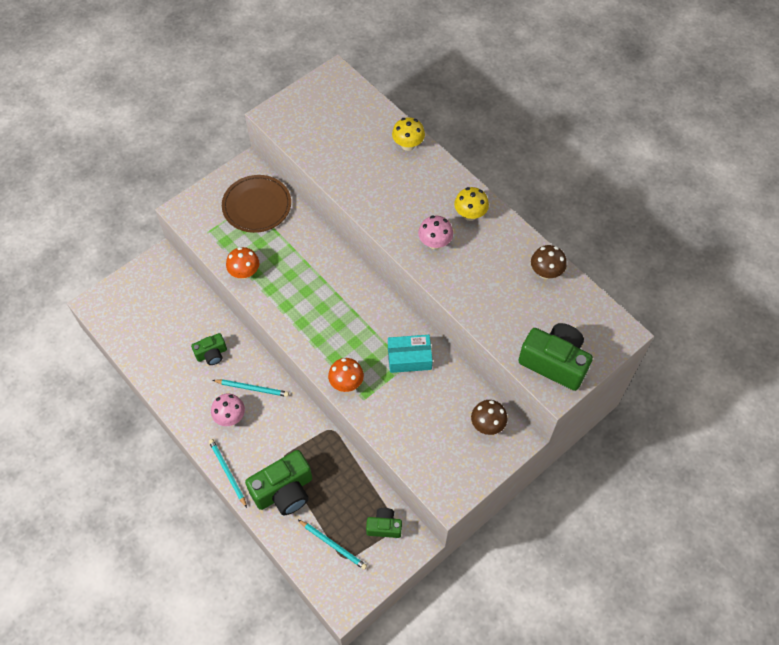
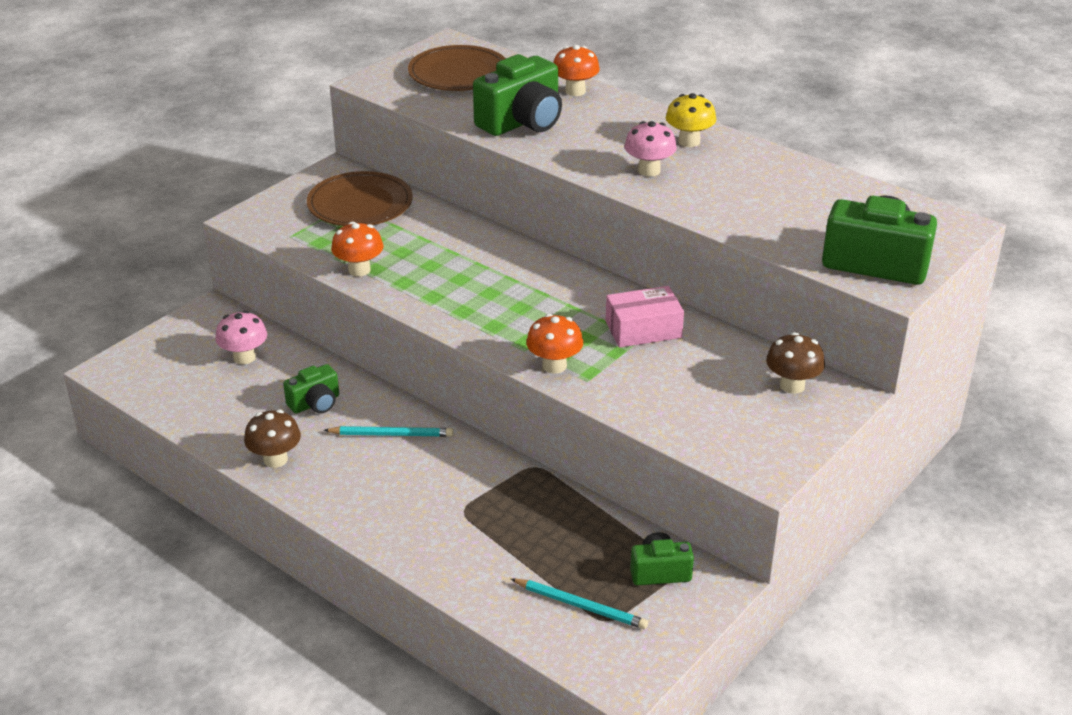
camera: 10 degrees left, 25 degrees down
(227, 472) = (374, 538): turquoise pencil -> none
(230, 417) = (363, 471): pink mushroom -> pink mushroom (244, 357)
(284, 491) = (477, 549): green camera -> green camera (522, 122)
(333, 113) = (458, 74): none -> brown plate
(408, 145) = (575, 91): yellow mushroom -> orange mushroom
(409, 358) = (643, 329): turquoise box -> pink box
(546, 272) = (821, 182): brown mushroom -> brown mushroom (275, 459)

